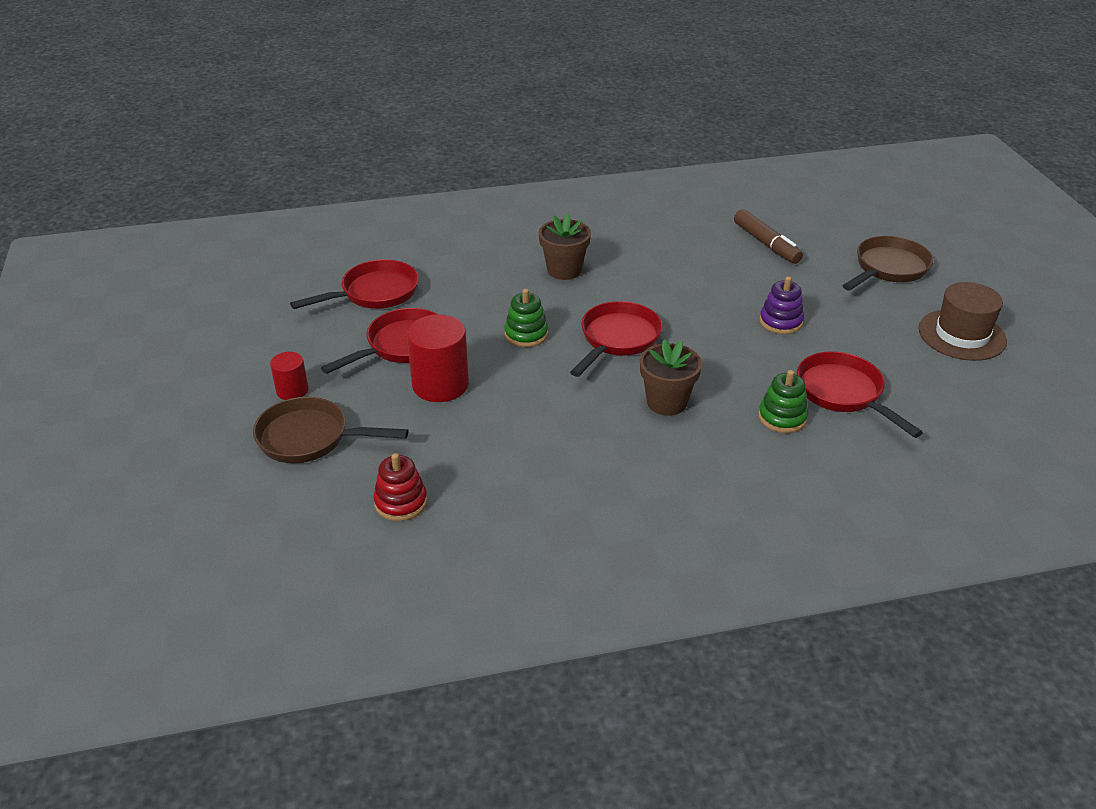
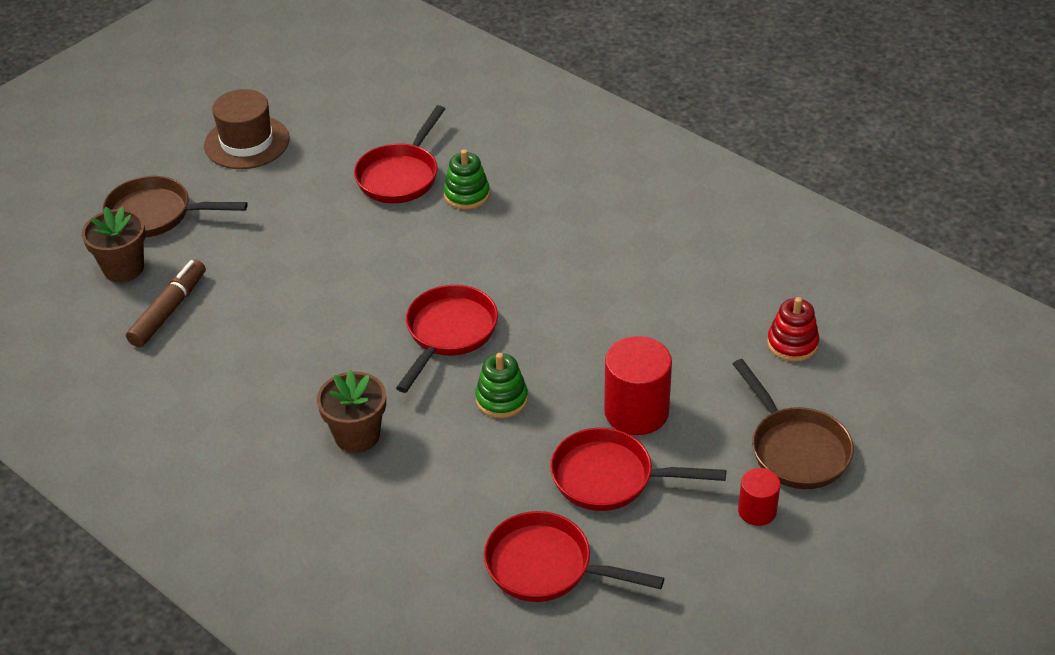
camera: 125 degrees left, 5 degrees up
(617, 339) = (448, 333): red pan -> red pan turned 120 degrees clockwise
(666, 402) = (512, 262): brown flower pot -> brown flower pot (123, 268)
(780, 322) = (319, 246): purple stacking toy -> none

